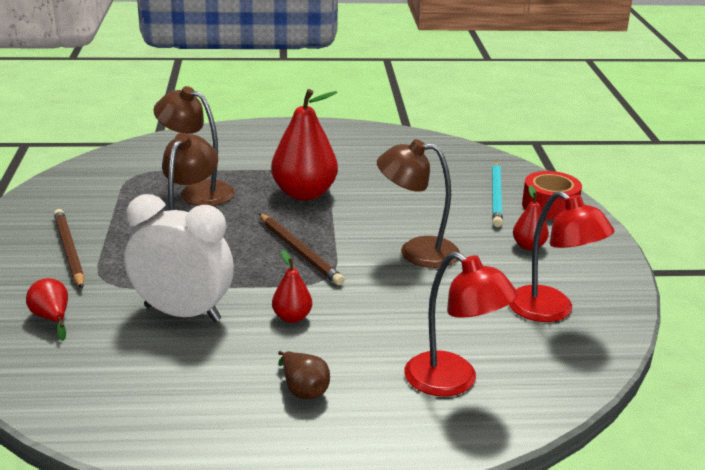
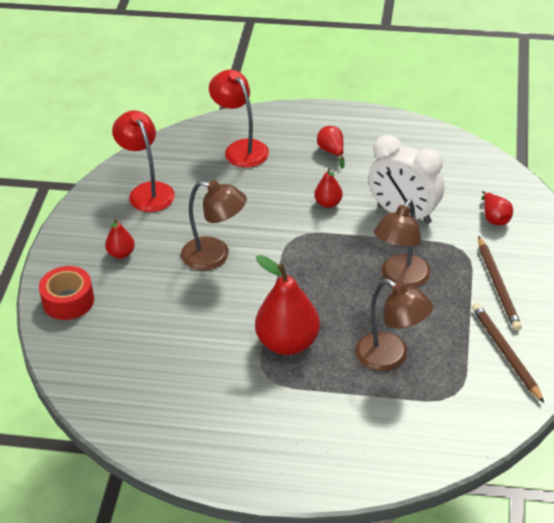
camera: 165 degrees left, 15 degrees up
(300, 251) = (309, 266): brown pencil -> brown pencil (505, 353)
(303, 390) = (332, 152): brown pear -> red pear
(496, 196) = (107, 320): turquoise pencil -> none

